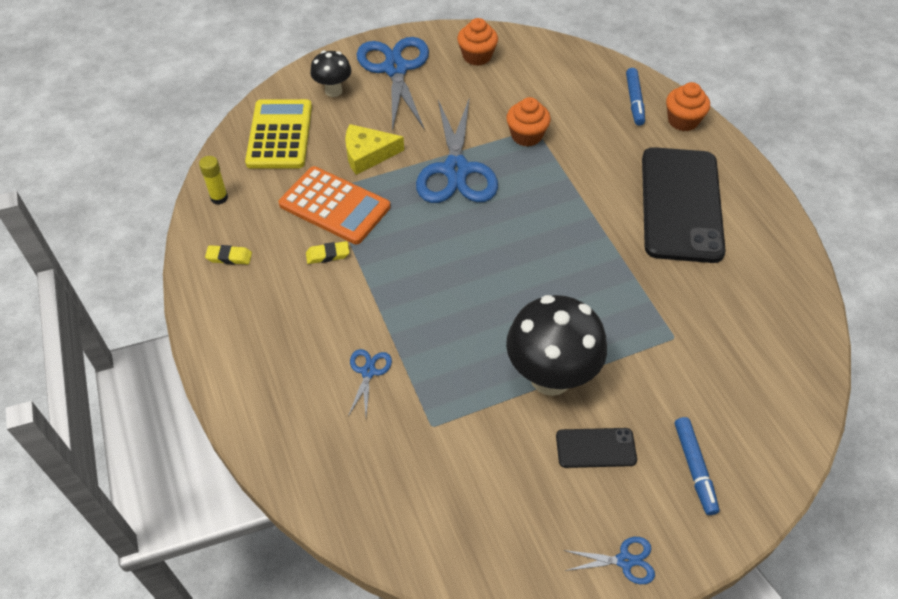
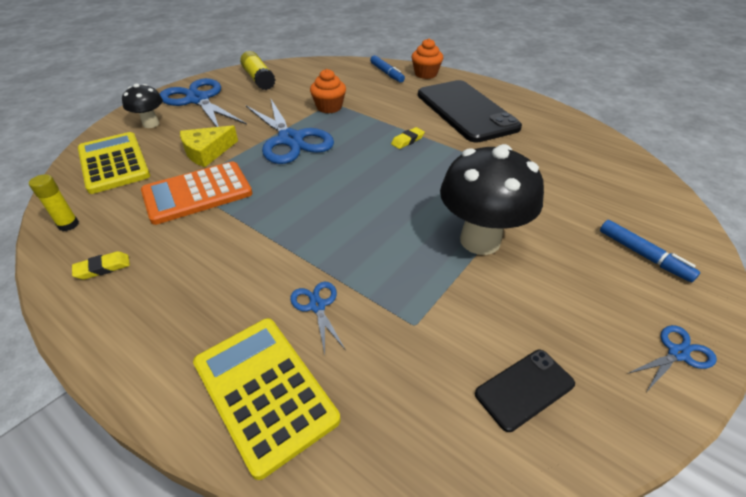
camera: 30 degrees left, 10 degrees down
(293, 420) = (264, 390): none -> yellow calculator
(328, 255) = (213, 229): yellow eraser -> yellow eraser (407, 140)
(334, 206) = (197, 193): orange calculator -> orange calculator turned 150 degrees clockwise
(477, 56) = (259, 79): orange cupcake -> yellow glue stick
(595, 448) = (563, 275): black phone -> black phone (524, 389)

